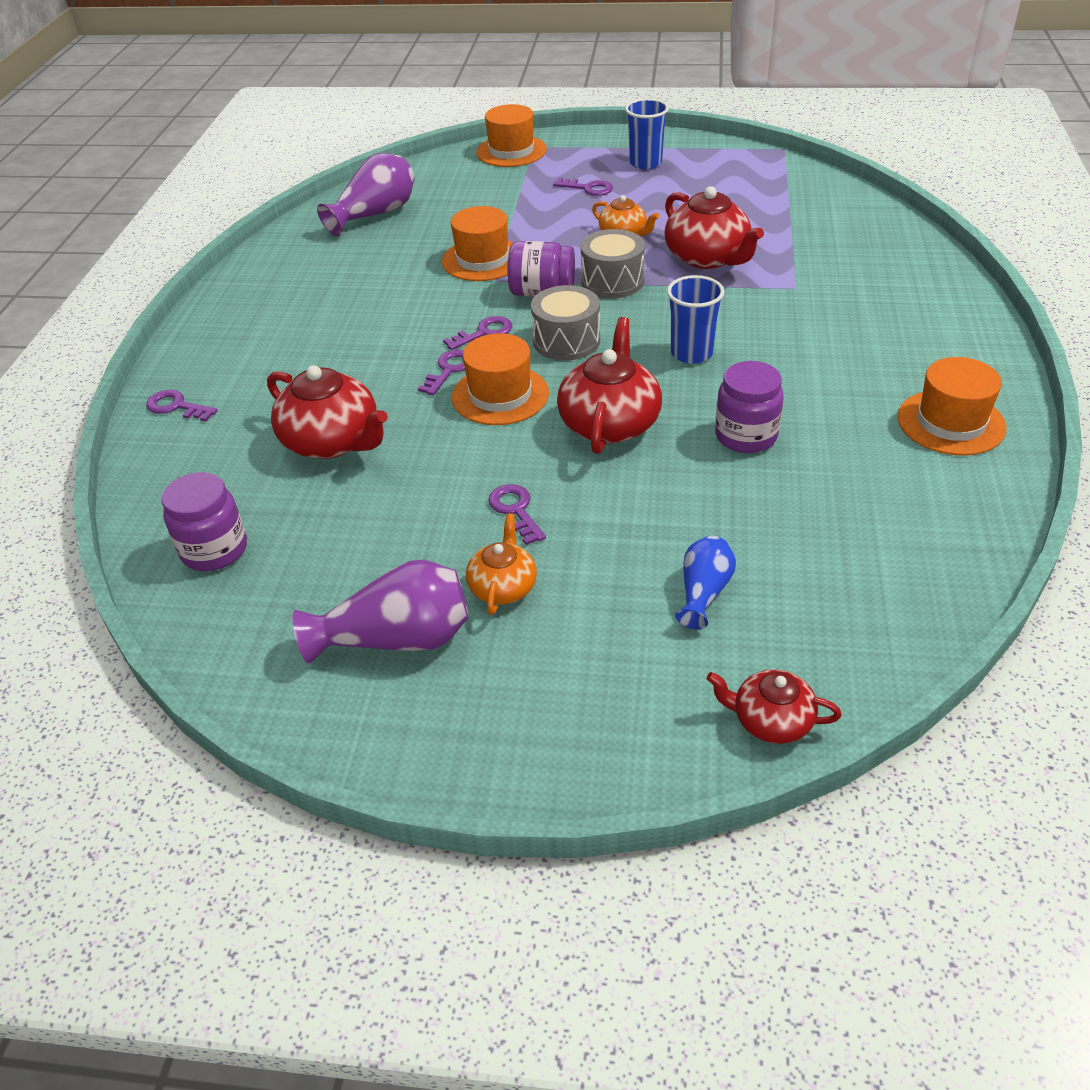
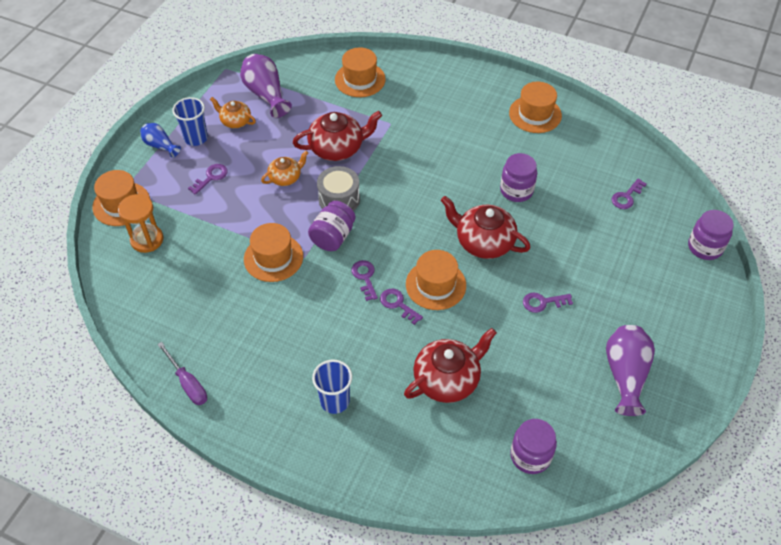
camera: 75 degrees left, 10 degrees up
(176, 406) = (370, 468): purple key -> purple key (626, 197)
(274, 254) = (188, 383): none -> purple screwdriver
(375, 214) = (166, 307): purple vase -> purple vase (266, 94)
(467, 178) = (147, 240): none -> orange hourglass
(503, 587) = (599, 322): orange teapot -> orange teapot (235, 121)
(566, 341) = (394, 239): grey drum -> none
(691, 353) = (434, 187): blue cup -> blue cup (335, 401)
(703, 592) = (625, 244): blue vase -> blue vase (160, 146)
(771, 720) = (705, 247): red teapot -> purple jar
(862, 243) = (360, 79): none -> orange hat

